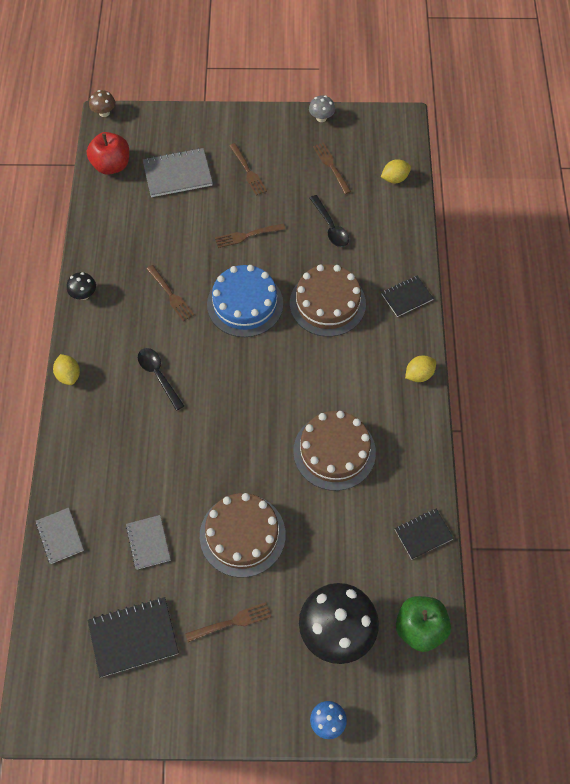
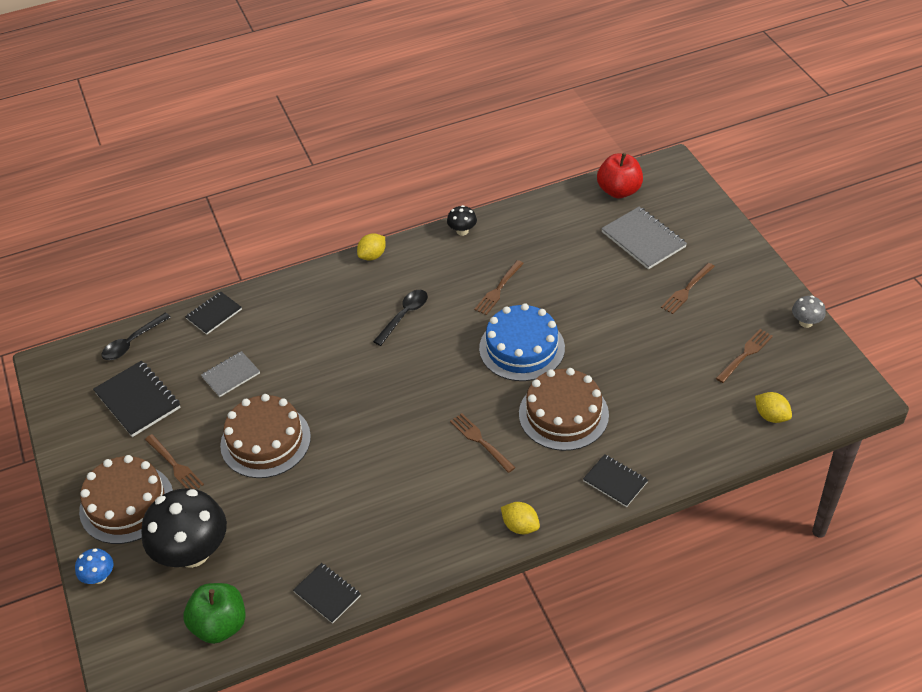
camera: 70 degrees right, 15 degrees down
(60, 536) = (214, 314): grey notebook -> black notebook
(104, 113) = (677, 161): brown mushroom -> none
(247, 235) = (605, 319): brown fork -> brown fork (480, 441)
(330, 227) = (663, 382): black spoon -> black spoon (132, 342)
(334, 451) = (388, 482): brown cake -> brown cake (126, 503)

